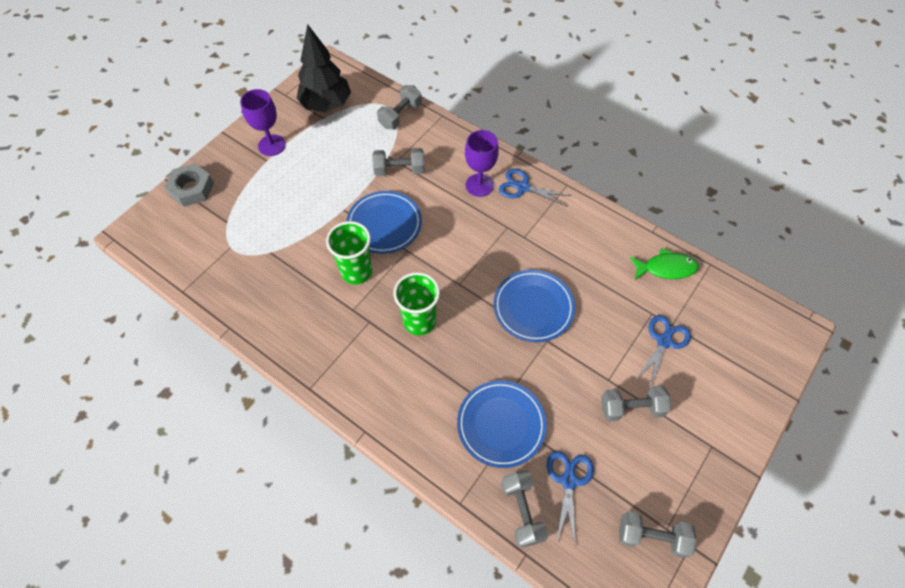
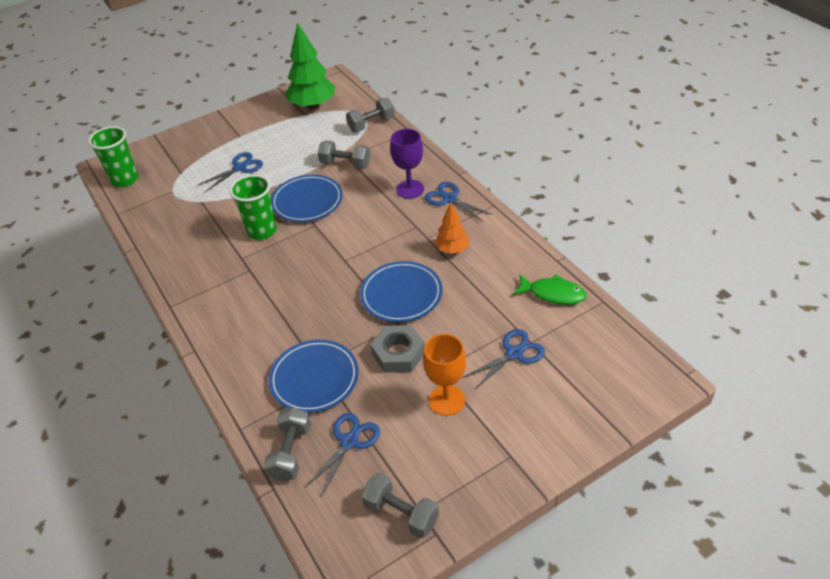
camera: 25 degrees right, 15 degrees down
(192, 189) = (169, 145): grey nut -> grey nut (398, 353)
(272, 145) = (250, 126): purple goblet -> none
(289, 200) = (240, 168): none -> blue scissors
(326, 105) = (313, 106): black tree -> green tree
(419, 321) = (292, 280): green cup -> green cup (125, 179)
(554, 244) = (452, 249): none -> orange tree
(631, 408) = (446, 400): grey dumbbell -> orange goblet

